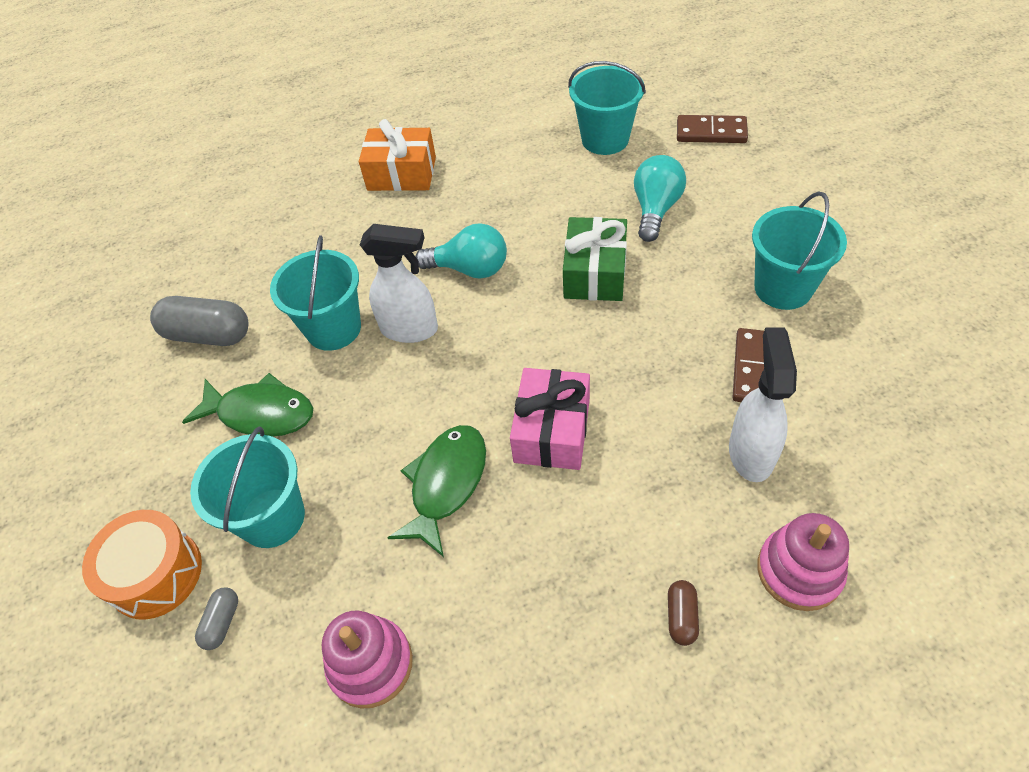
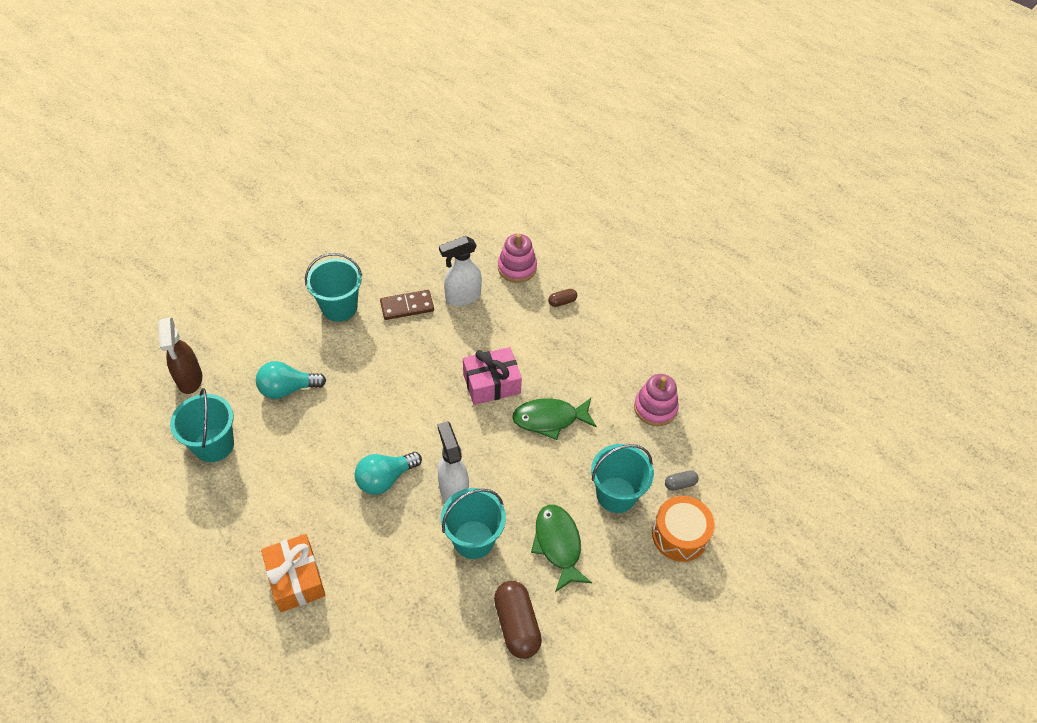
camera: 125 degrees left, 0 degrees up
(208, 334) = (516, 625): grey capsule -> brown capsule
(470, 269) = (385, 479): turquoise light bulb -> turquoise light bulb turned 105 degrees counterclockwise
(594, 273) = (362, 404): green gift -> none
(711, 132) = (189, 379): brown domino -> brown spray bottle

